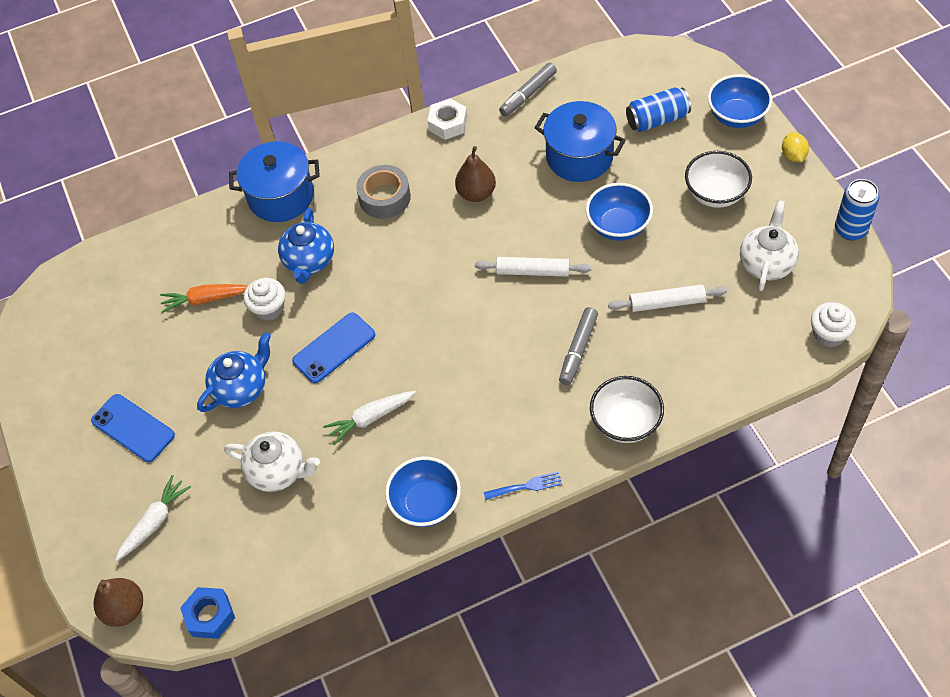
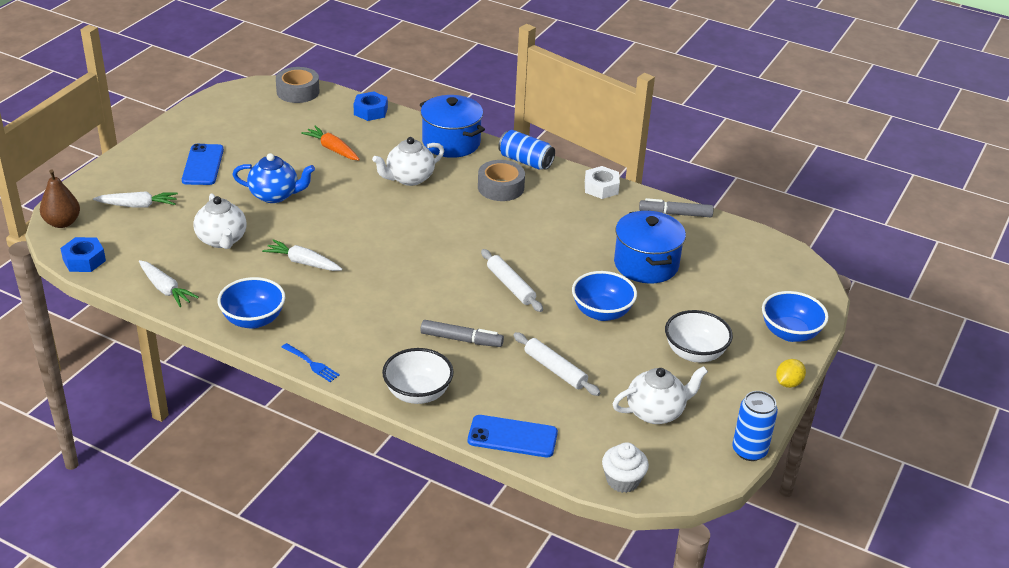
camera: 45 degrees right, 20 degrees down
(75, 277) = (298, 92): none -> grey tape
(169, 233) = (370, 111): none -> blue nut
(269, 308) = (352, 178): white cupcake -> none
(309, 261) = (409, 178): blue teapot -> white teapot
(319, 560) = (165, 289): none -> white carrot
(334, 348) = (347, 221): blue phone -> blue phone (512, 437)
(476, 193) = (552, 228): brown pear -> none
(578, 350) = (461, 339): grey marker -> grey marker turned 150 degrees counterclockwise
(657, 119) = (732, 290): blue can -> blue can (525, 161)

